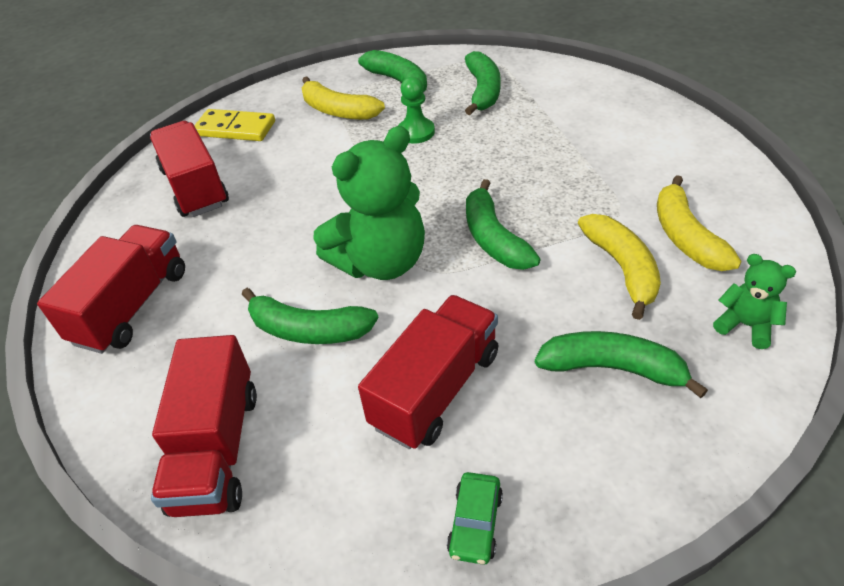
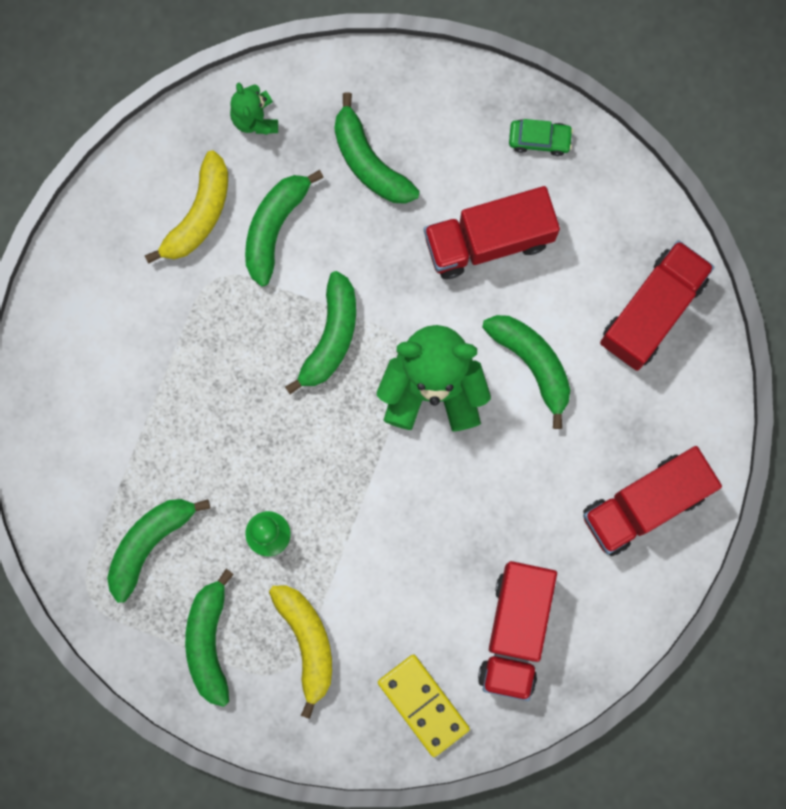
camera: 145 degrees left, 35 degrees up
(475, 523) = (539, 139): green car -> green car turned 45 degrees clockwise
(622, 268) = (274, 228): yellow banana -> green banana

